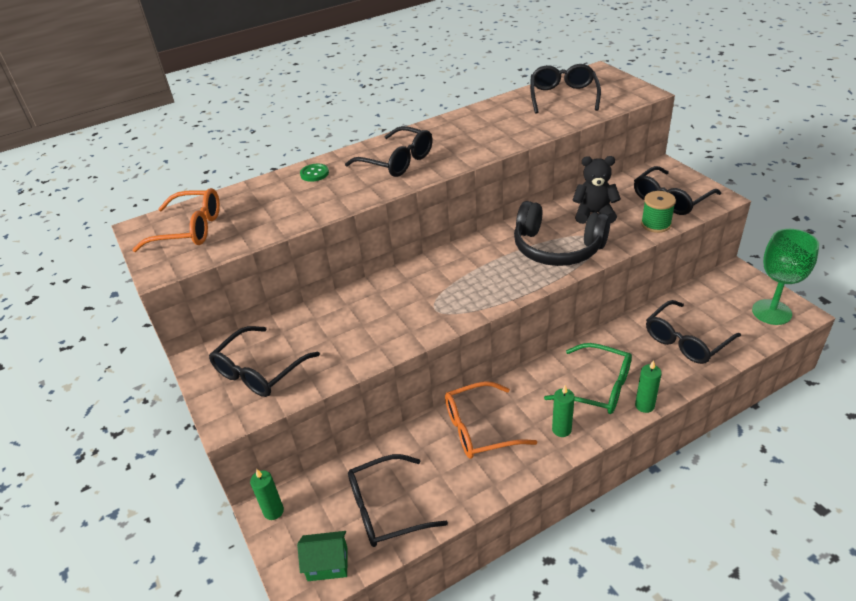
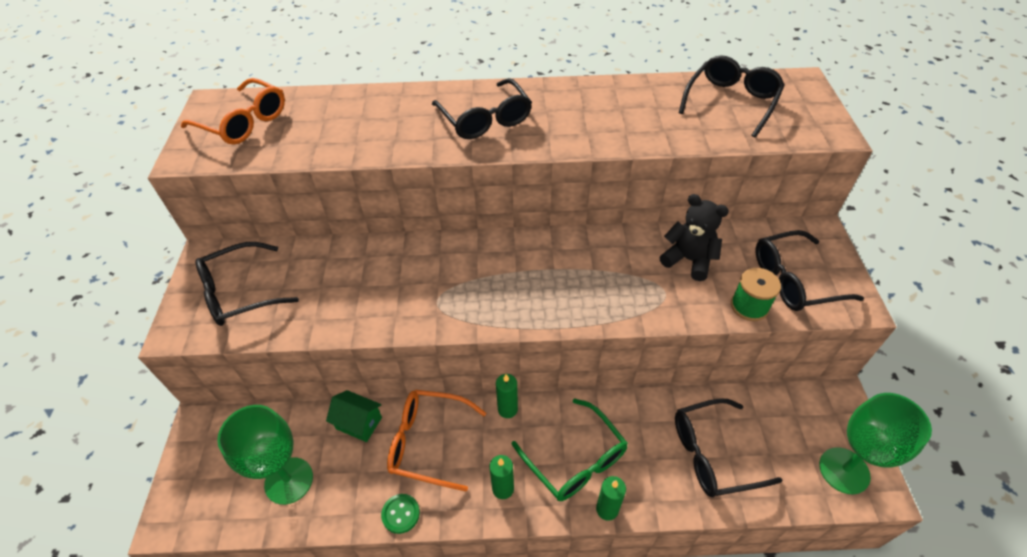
camera: 25 degrees right, 10 degrees up
(273, 511) = (204, 427): green candle -> green candle (507, 409)
(314, 174) = (398, 102): green button -> green button (401, 514)
(327, 564) = (205, 508): green house -> green house (359, 423)
(386, 509) = (289, 480): black glasses -> green goblet
(557, 248) = (614, 286): black headphones -> none

